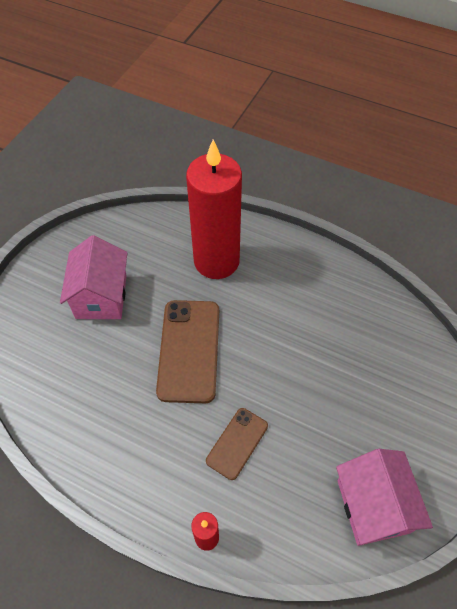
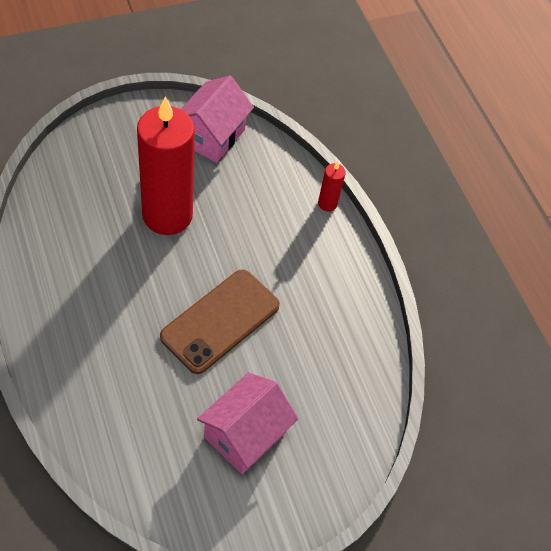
camera: 145 degrees left, 0 degrees up
(216, 261) = (113, 377): red candle -> red candle (167, 215)
(237, 443) = (254, 233): brown phone -> none

